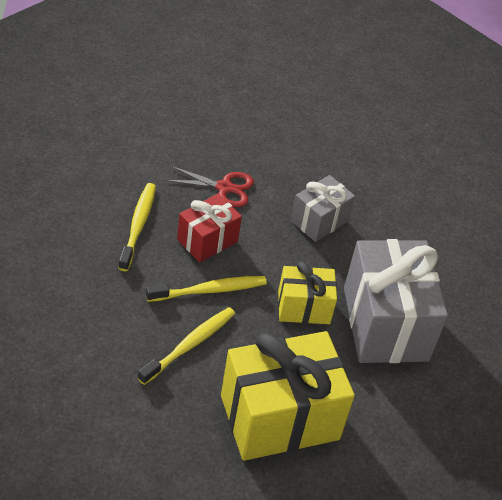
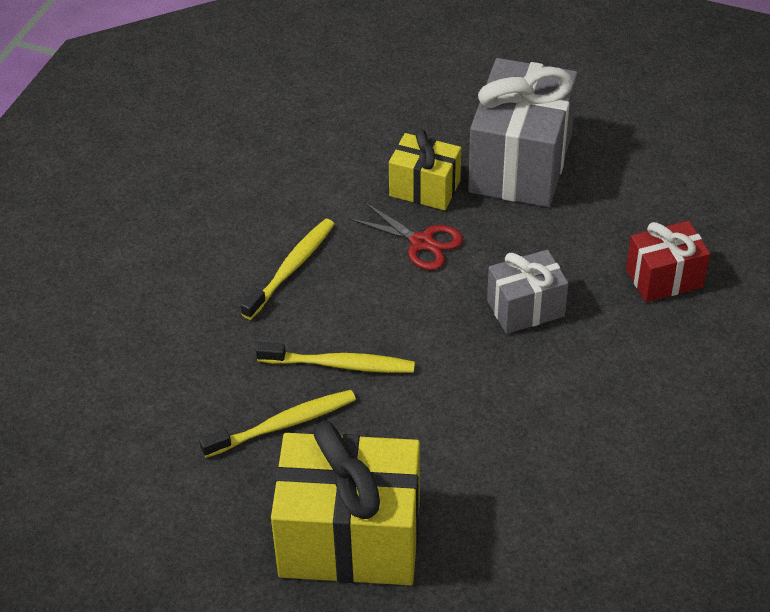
camera: 30 degrees right, 0 degrees up
(207, 240) = (367, 303): red gift -> red gift (664, 278)
(304, 307) = (449, 412): yellow gift -> yellow gift (424, 188)
(385, 324) = (547, 458): grey gift -> grey gift (520, 164)

